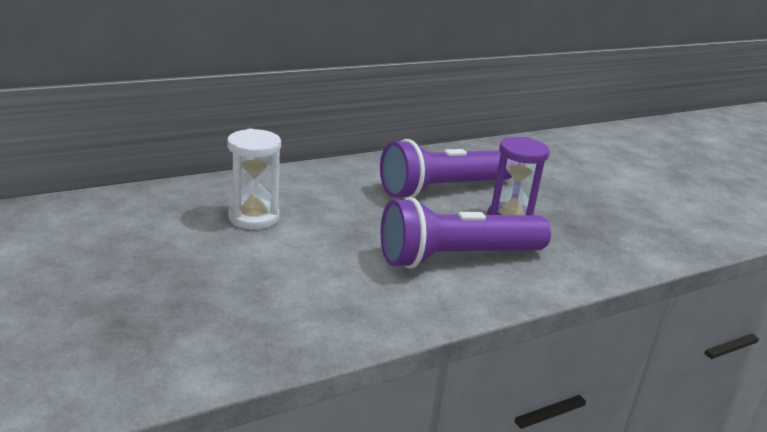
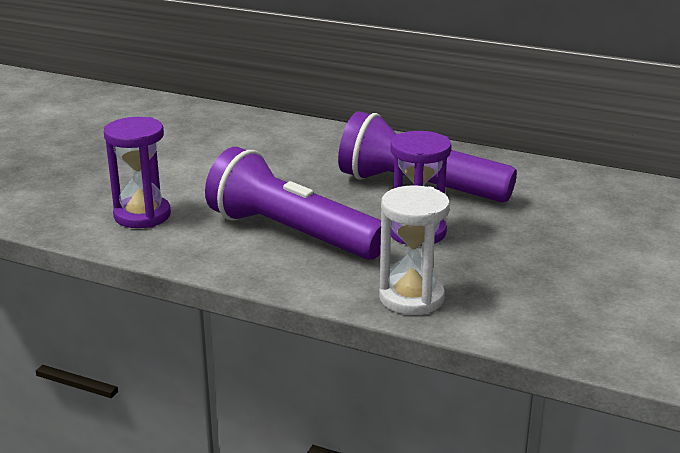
camera: 55 degrees right, 0 degrees up
(253, 217) = (215, 146): white hourglass -> white hourglass (411, 298)
(338, 301) = (142, 215): none -> purple hourglass

